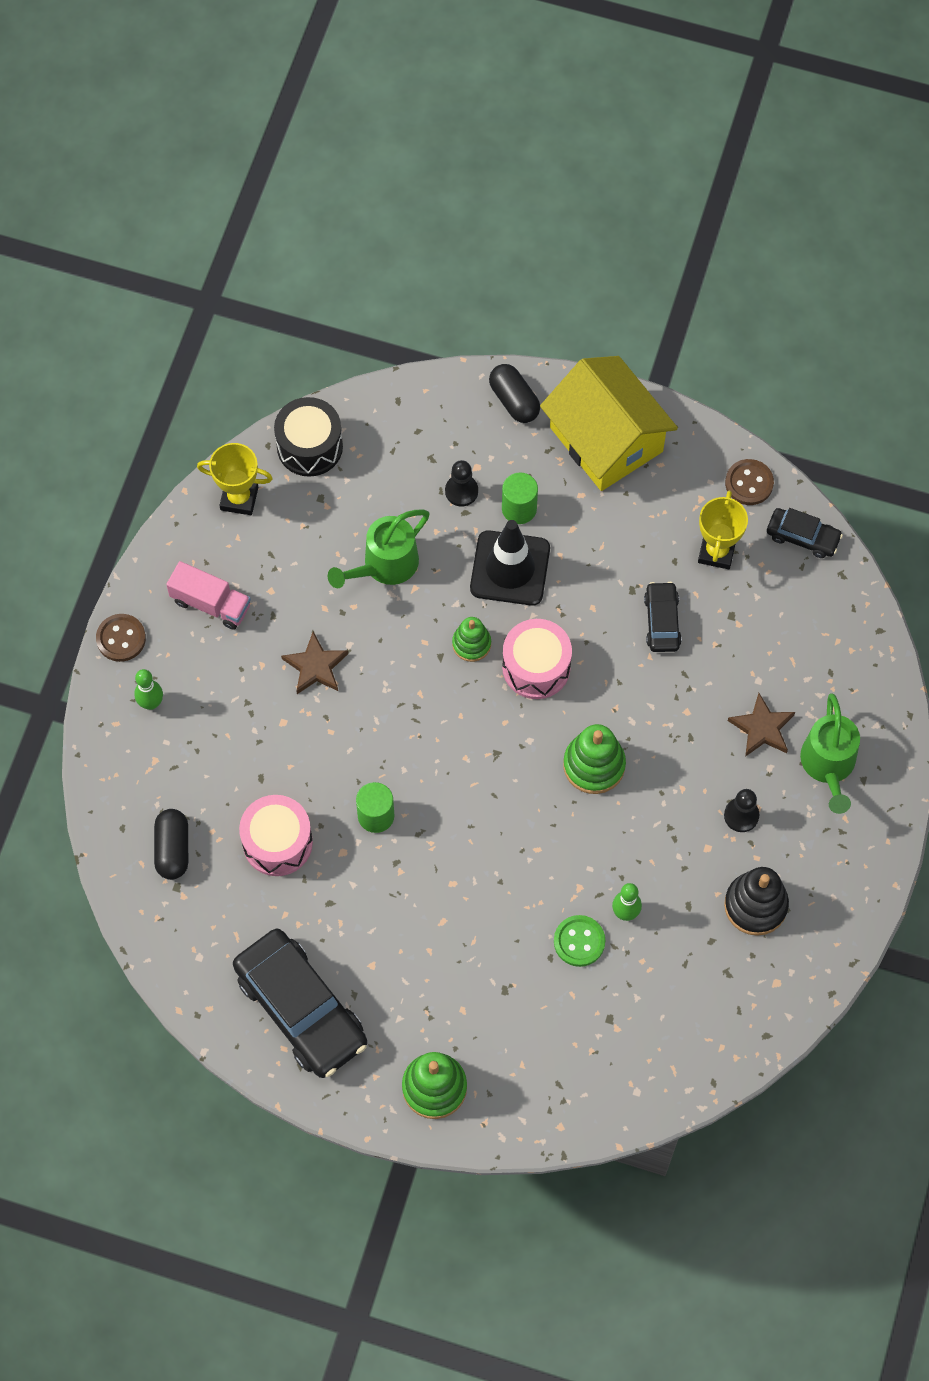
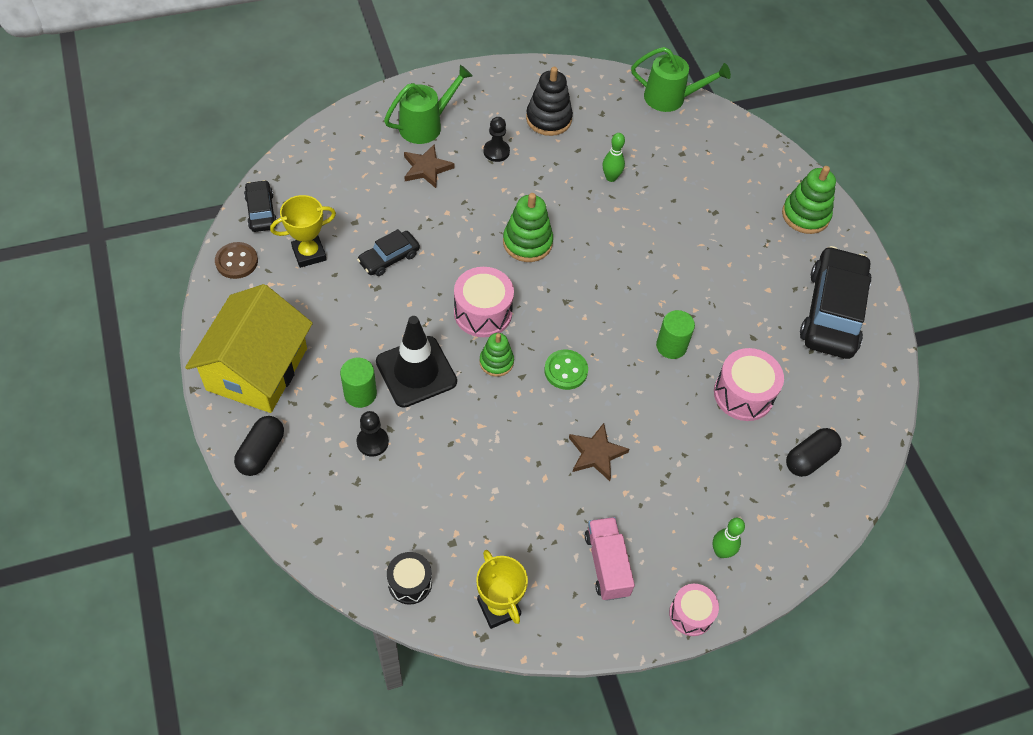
camera: 130 degrees left, 10 degrees down
(121, 638) = (690, 614): brown button -> pink drum
(309, 446) = (410, 583): black drum -> black drum, size x0.65
(384, 566) = (477, 457): green watering can -> green watering can (671, 98)
(579, 941) = (650, 191): green button -> green button (566, 370)

